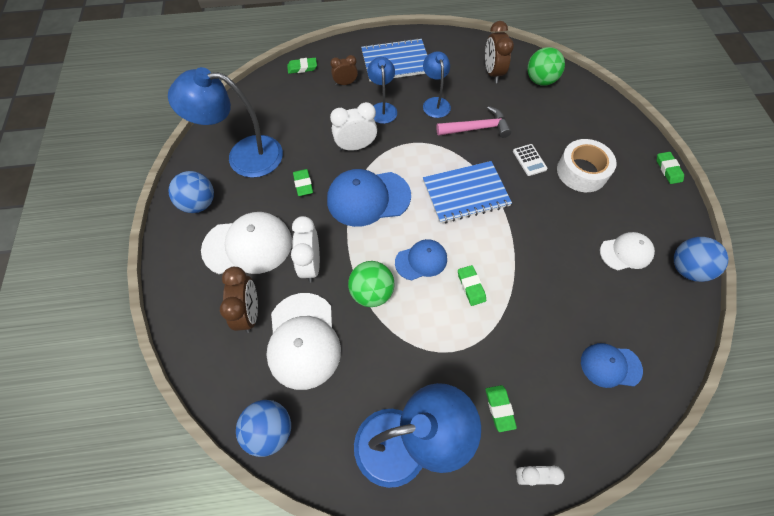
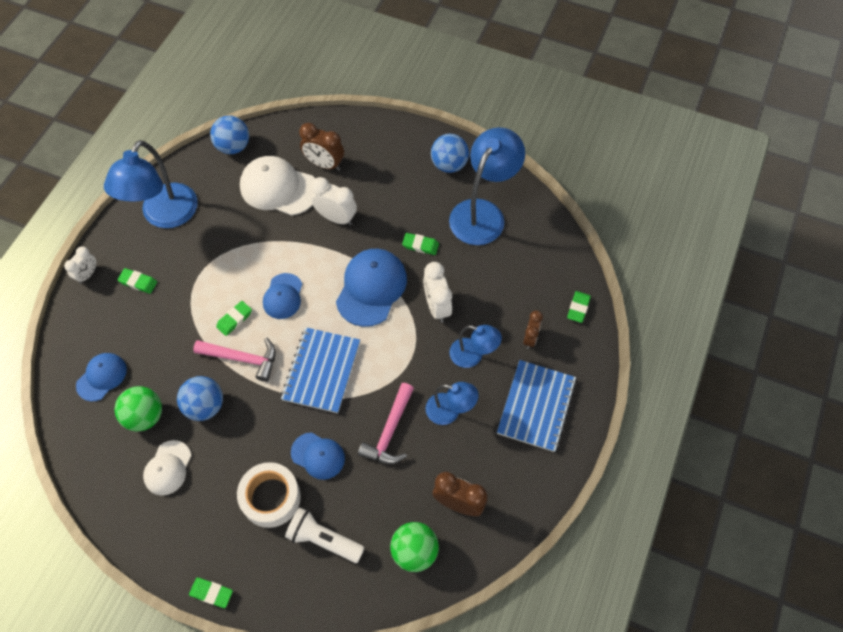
camera: 120 degrees right, 0 degrees up
(248, 245) = (384, 183): white cap -> none
(356, 146) = (437, 307): white clock -> white clock turned 150 degrees clockwise
(372, 292) = (282, 247): green ball -> green ball (145, 416)
(471, 286) = (234, 319): green eraser -> green eraser turned 60 degrees counterclockwise
(500, 256) = (242, 359): none -> pink hammer
(529, 160) = (318, 456): white calculator -> blue cap
(578, 127) = (324, 540): none -> white flashlight
(686, 268) = (115, 509): blue ball -> blue ball (205, 406)

